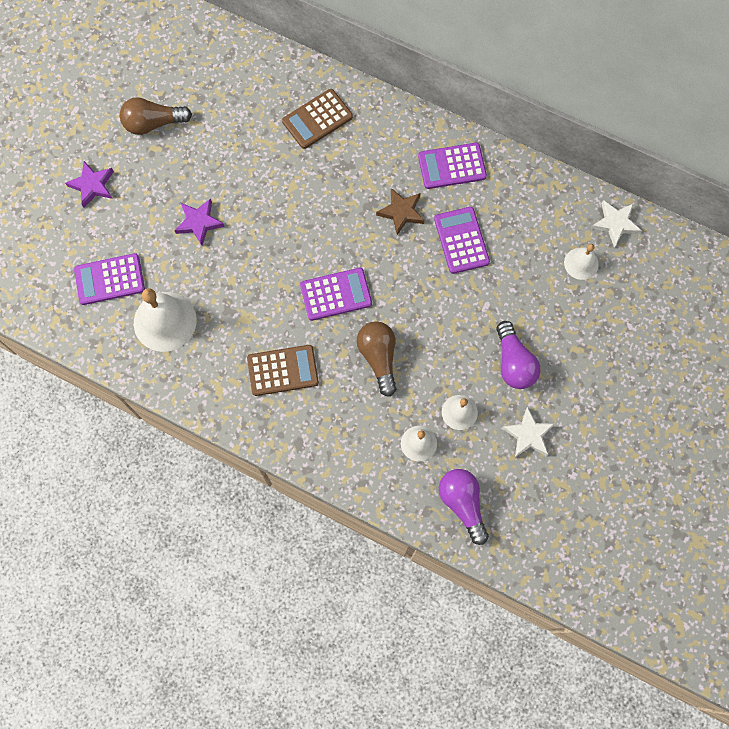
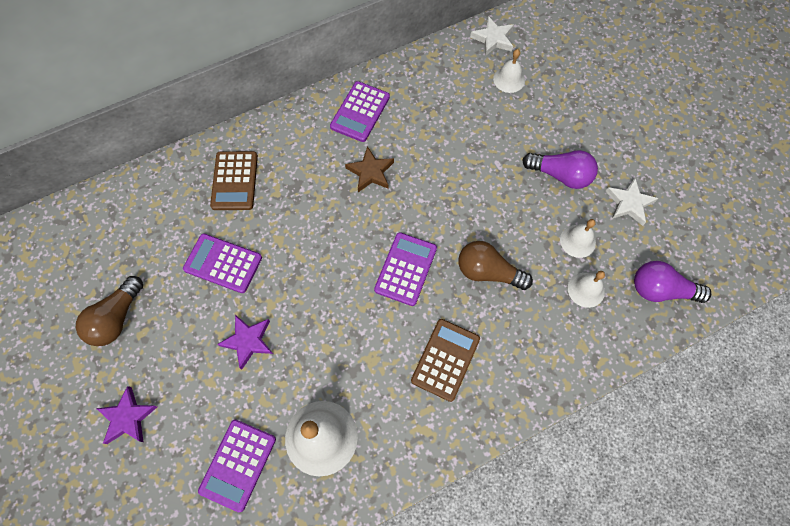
camera: 55 degrees left, 5 degrees down
(461, 240) = (429, 145): purple calculator -> purple calculator (223, 263)

